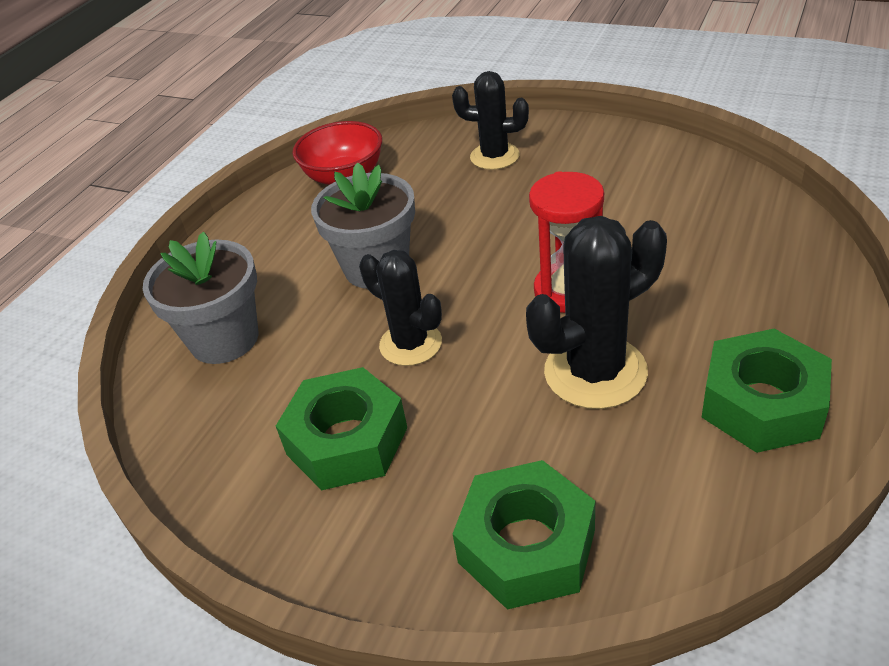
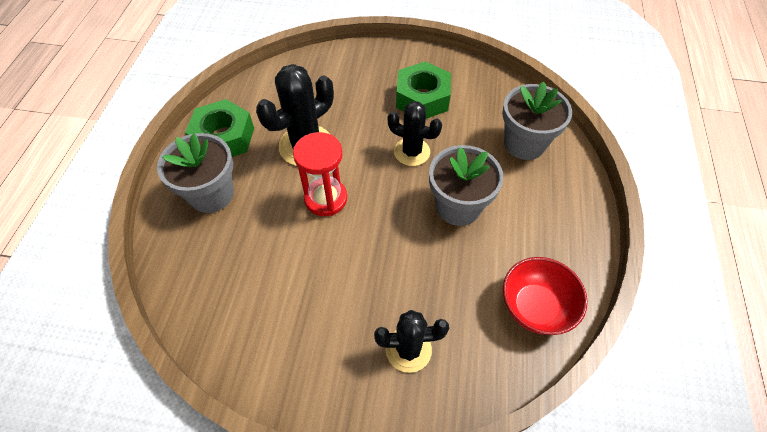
camera: 160 degrees right, 15 degrees up
(526, 546) = (330, 69): green nut -> none
(759, 311) = (211, 194): none -> grey flower pot

